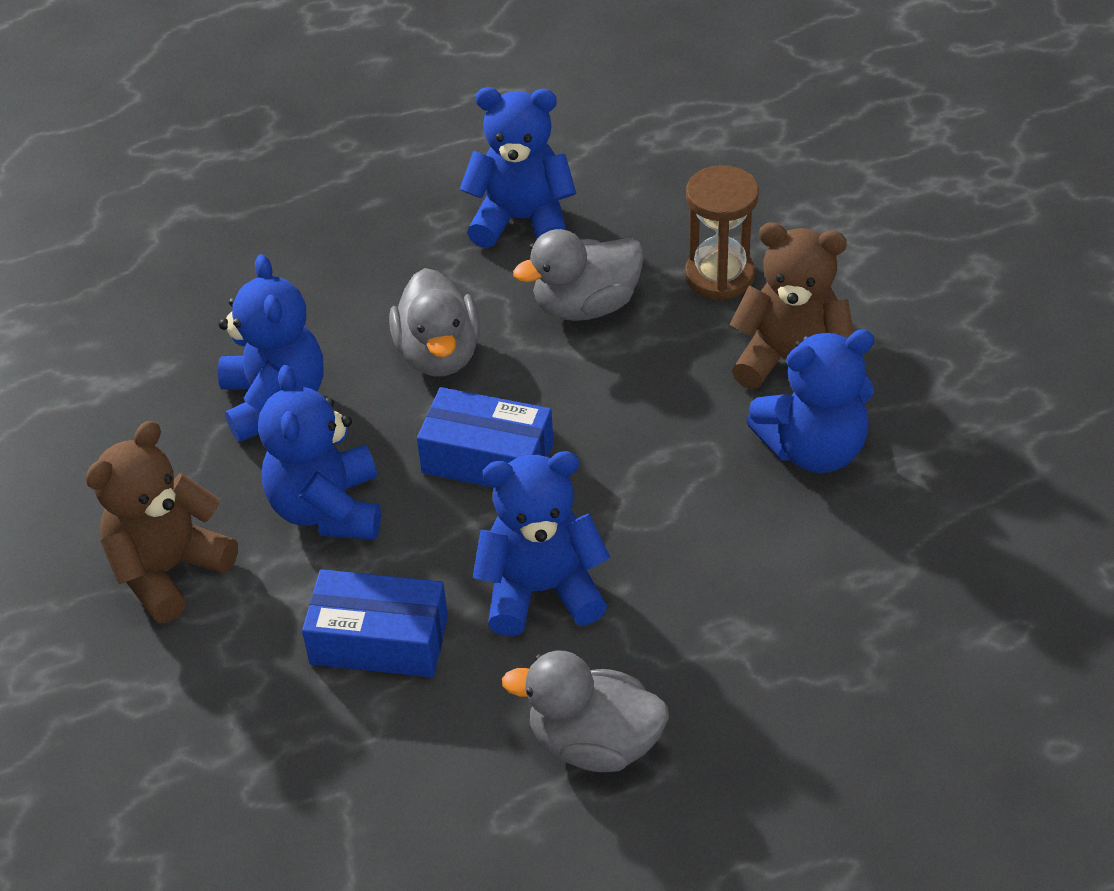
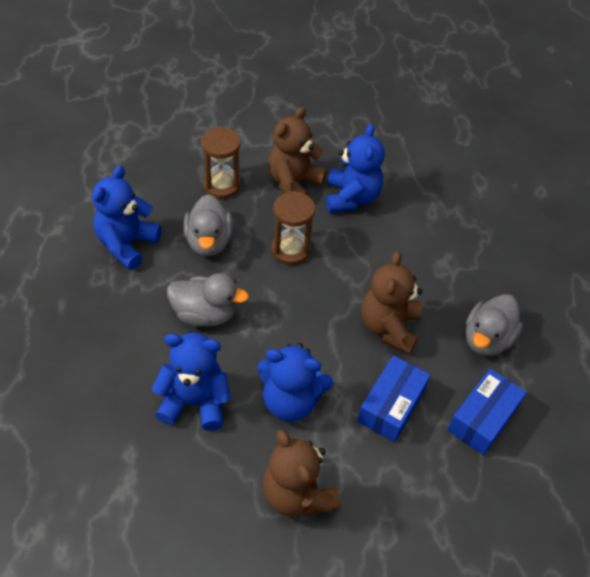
camera: 75 degrees left, 5 degrees up
(487, 458) = (292, 319): blue box -> blue box (483, 418)
(541, 590) = (389, 327): blue teddy bear -> brown teddy bear
(633, 408) = (290, 250): none -> brown hourglass

